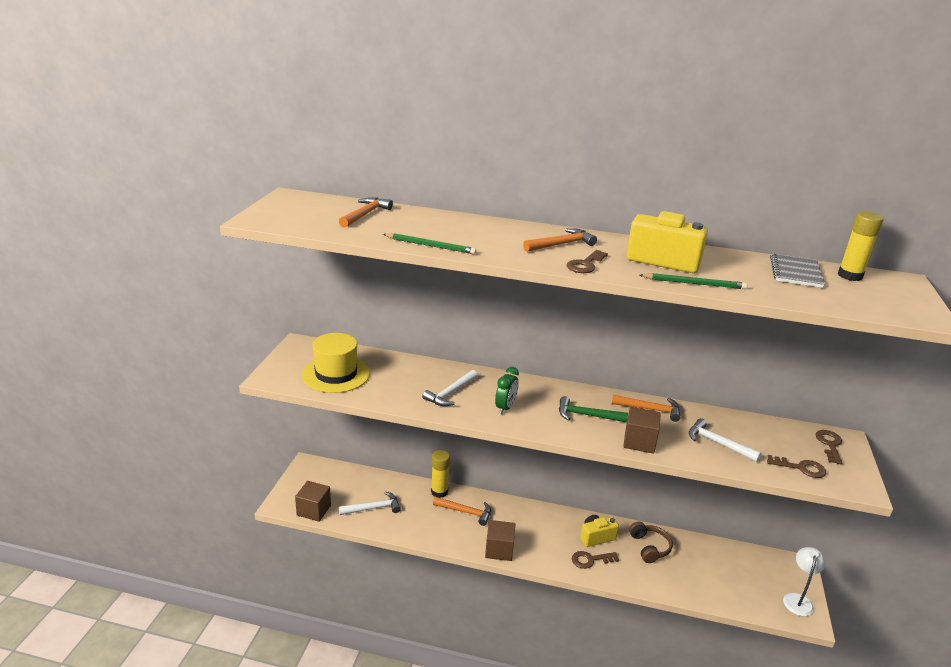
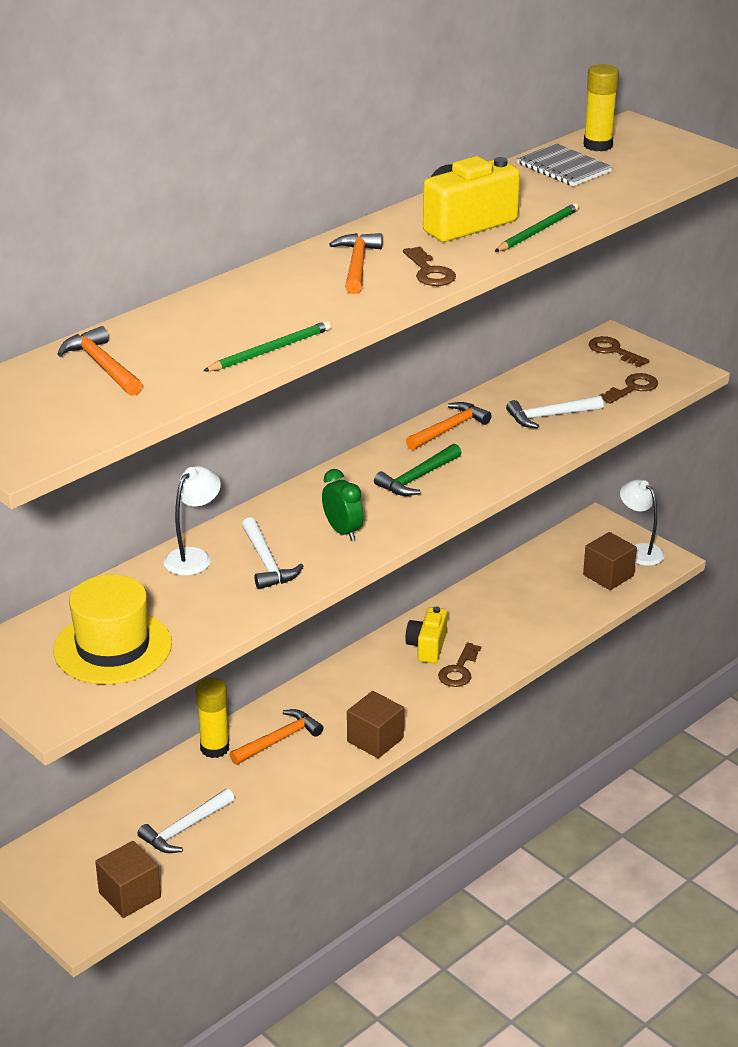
camera: 55 degrees left, 5 degrees up
(373, 508) = (185, 829): white hammer -> white hammer turned 150 degrees counterclockwise
(433, 370) = (194, 556): none -> white lamp
(639, 442) = (501, 465): brown cube -> brown cube (608, 575)
(649, 547) = (480, 613): brown headphones -> none

